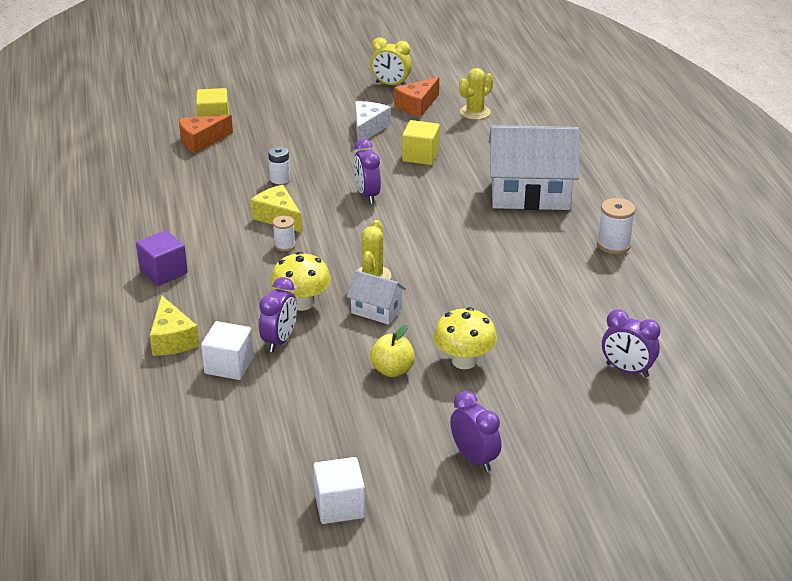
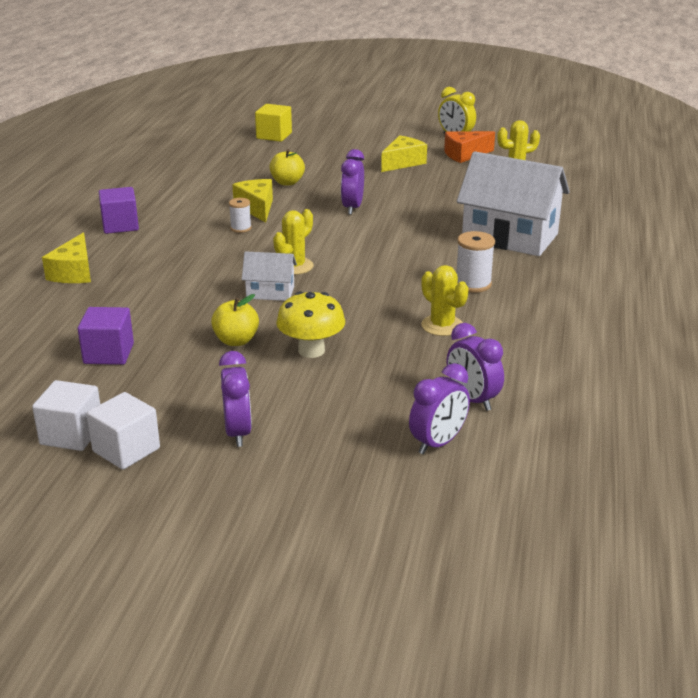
camera: 25 degrees right, 5 degrees down
(201, 141) = (250, 146): orange cheese -> none
(229, 365) = (98, 302): white cube -> white cube (126, 450)
(279, 340) = (161, 294): purple clock -> purple clock (438, 443)
(280, 179) = (287, 182): white battery -> yellow apple
(293, 417) = (108, 353): none -> purple cube
(302, 303) = (210, 272): yellow mushroom -> none
(368, 129) = (403, 163): white cheese -> yellow cheese
(376, 311) = (270, 292): white house -> white house turned 45 degrees counterclockwise
(420, 156) = (431, 189): yellow cube -> none
(548, 305) = (442, 326): none -> yellow cactus
(613, 245) = (559, 293): white spool -> white spool (473, 284)

